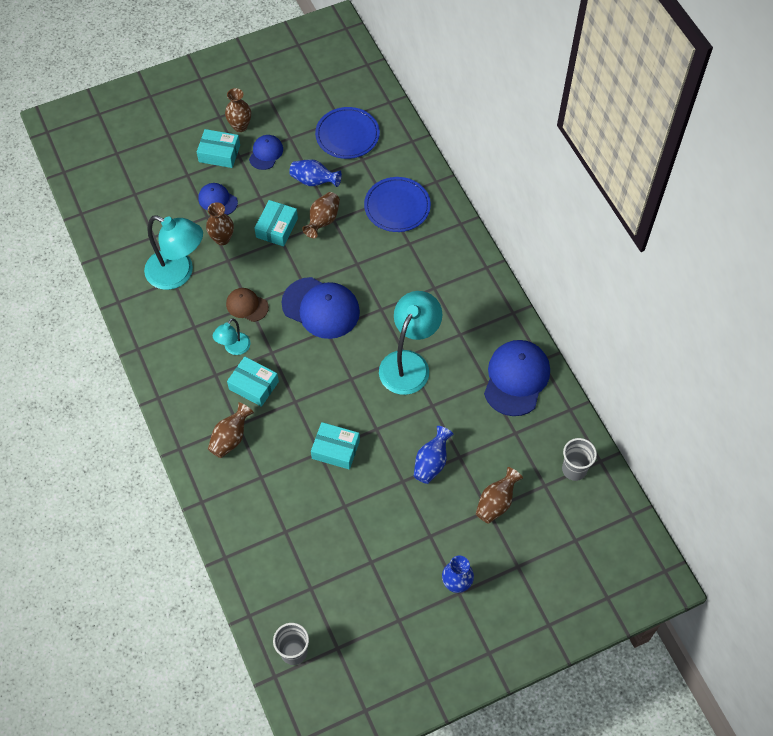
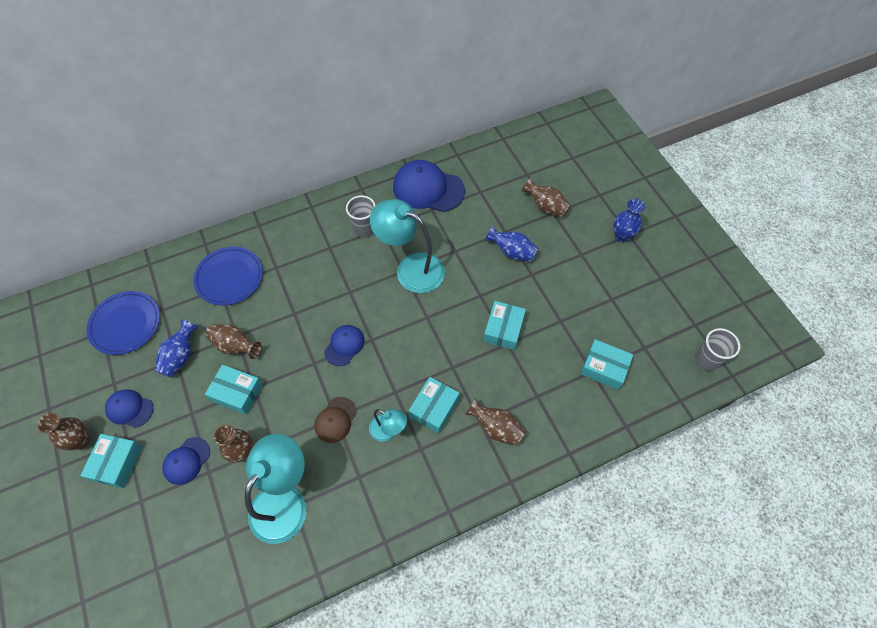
camera: 90 degrees left, 0 degrees up
(288, 544) = (604, 368): none -> turquoise box
(321, 308) = (344, 345): blue cap -> blue cap, size x0.54
(574, 469) = (511, 155): grey cup -> grey cup (364, 229)

